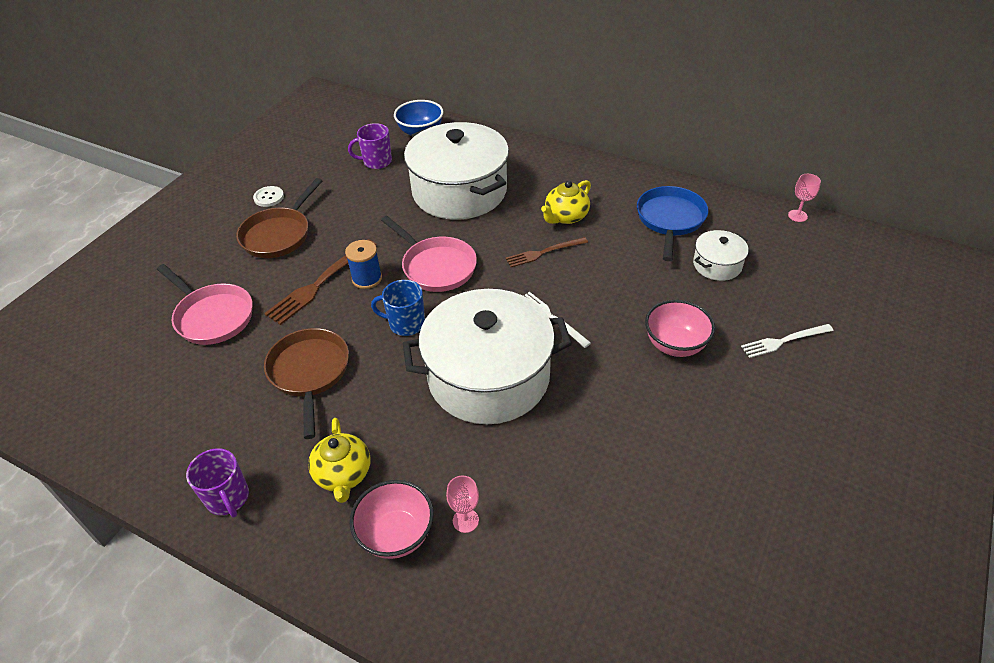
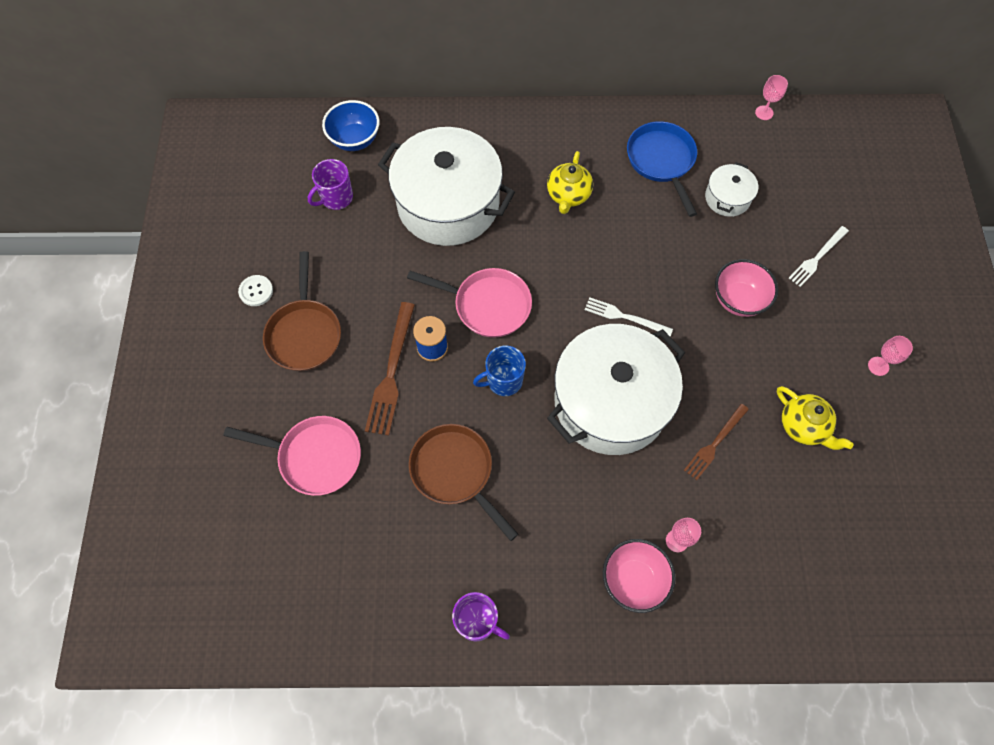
camera: 30 degrees left, 20 degrees up
(343, 475) = (556, 552): yellow teapot -> yellow teapot (803, 426)
(544, 252) = (574, 246): brown fork -> brown fork (715, 443)
(798, 459) = (878, 366): none -> pink goblet

